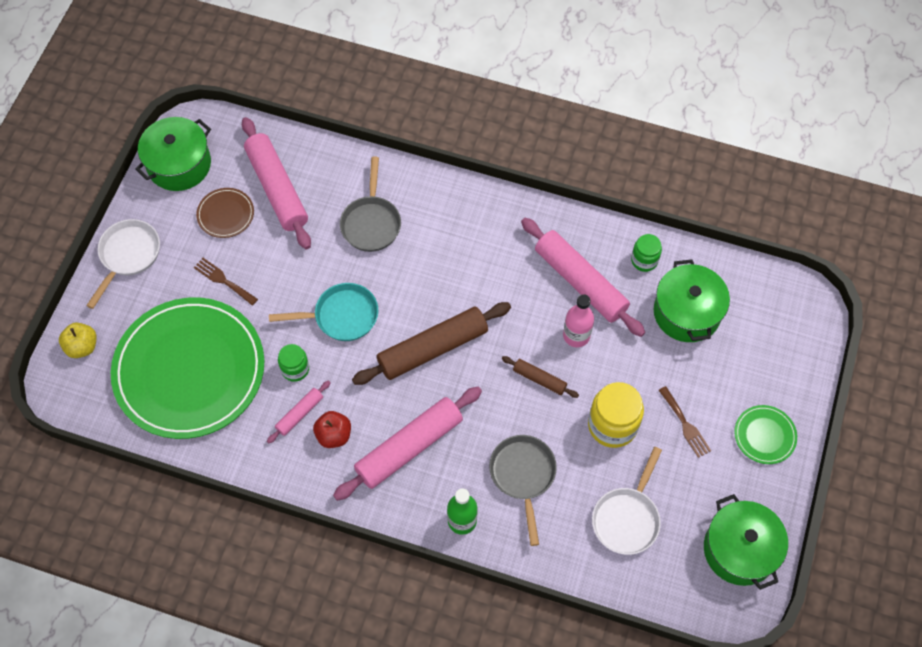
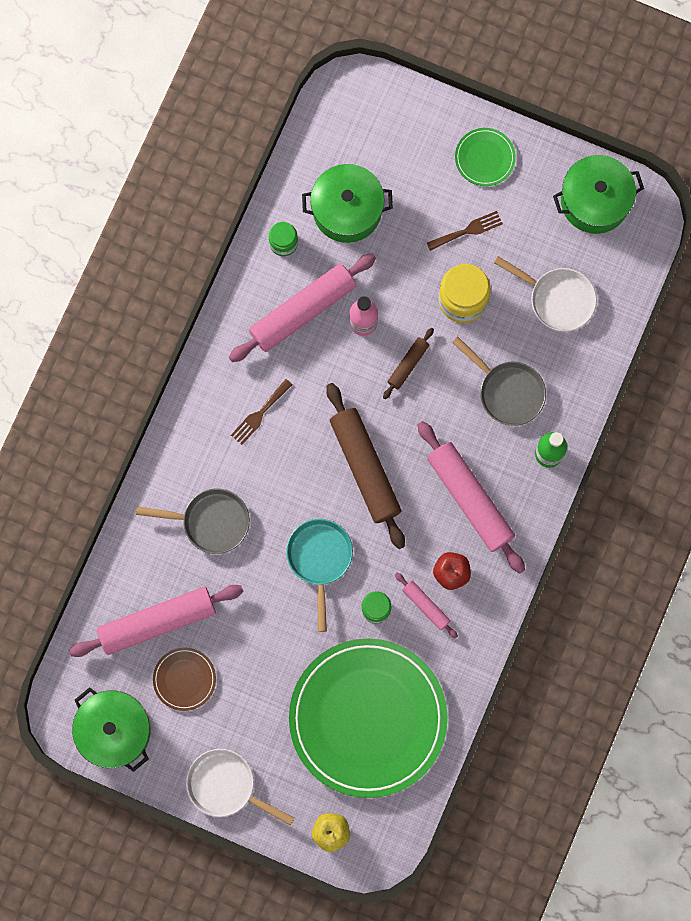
camera: 85 degrees left, 15 degrees up
(223, 280) = (266, 682): brown fork -> brown fork (259, 414)
(523, 475) = (508, 391): grey pan -> grey pan turned 135 degrees counterclockwise

